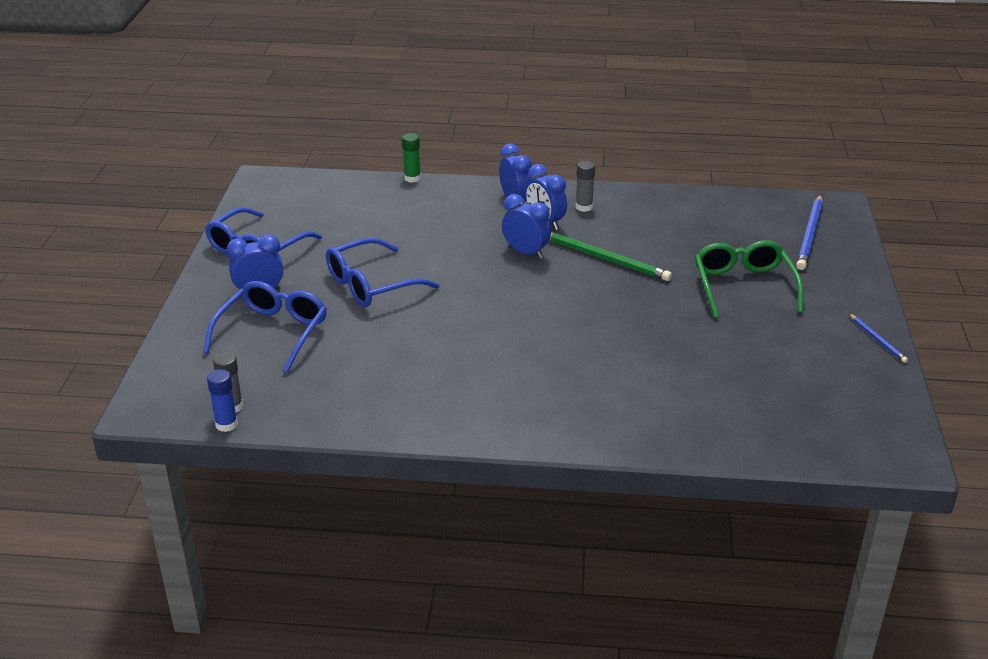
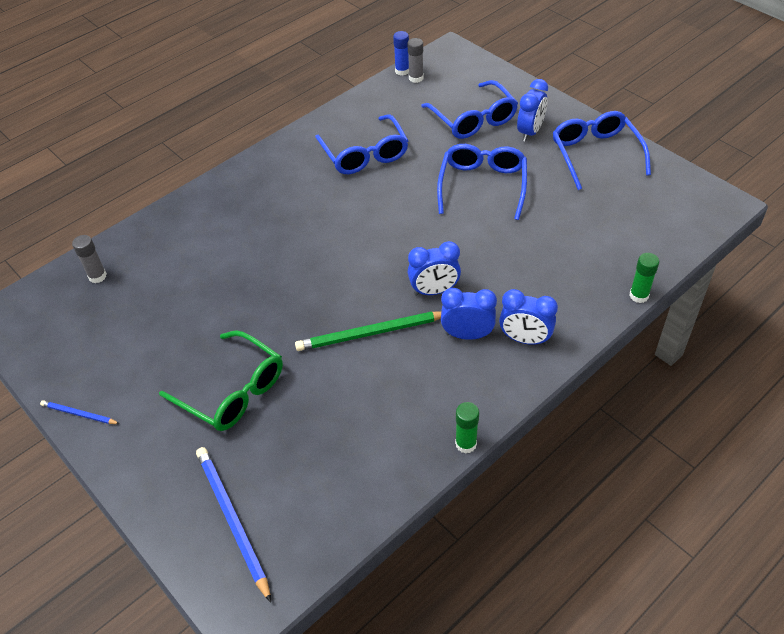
camera: 135 degrees right, 15 degrees up
(408, 370) = (364, 154): none -> blue glasses
(584, 207) = (465, 381): grey glue stick -> grey glue stick (97, 276)
(627, 188) = (466, 444): none -> green glue stick

